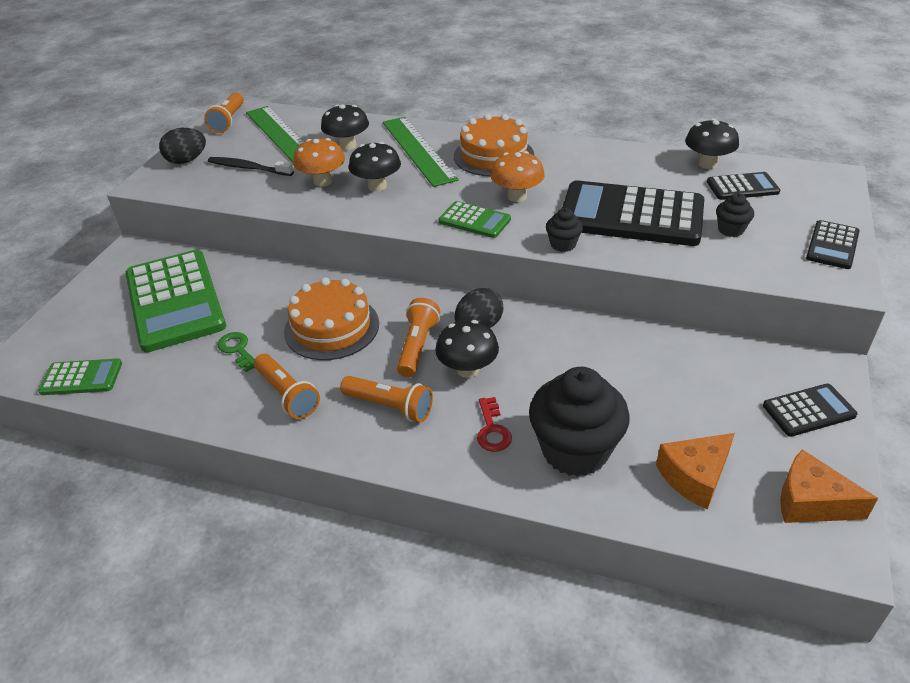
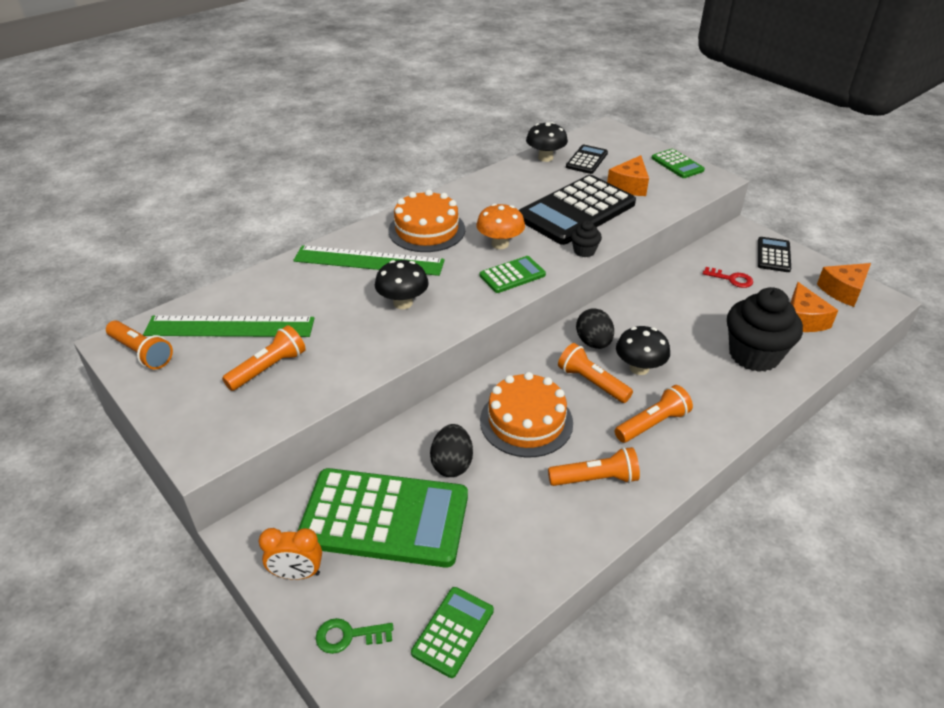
camera: 60 degrees left, 0 degrees up
(104, 286) = (297, 574): none -> orange clock
(187, 160) = (191, 408): black egg -> black egg (452, 464)
(237, 349) = (507, 493): green key -> green key (348, 636)
(248, 168) = (268, 368): black toothbrush -> orange flashlight
(323, 181) = (356, 330): orange mushroom -> none
(348, 145) = (308, 294): black mushroom -> none
(492, 430) = (711, 382): red key -> red key (731, 279)
(730, 230) = (629, 186): black cupcake -> orange cheese
(832, 245) = (677, 164): black calculator -> green calculator

